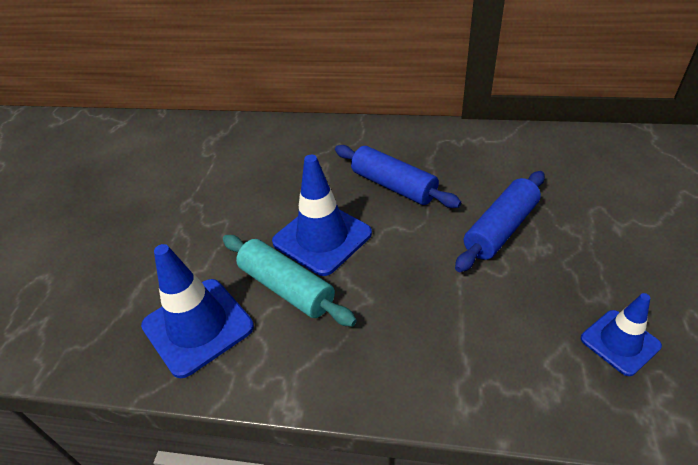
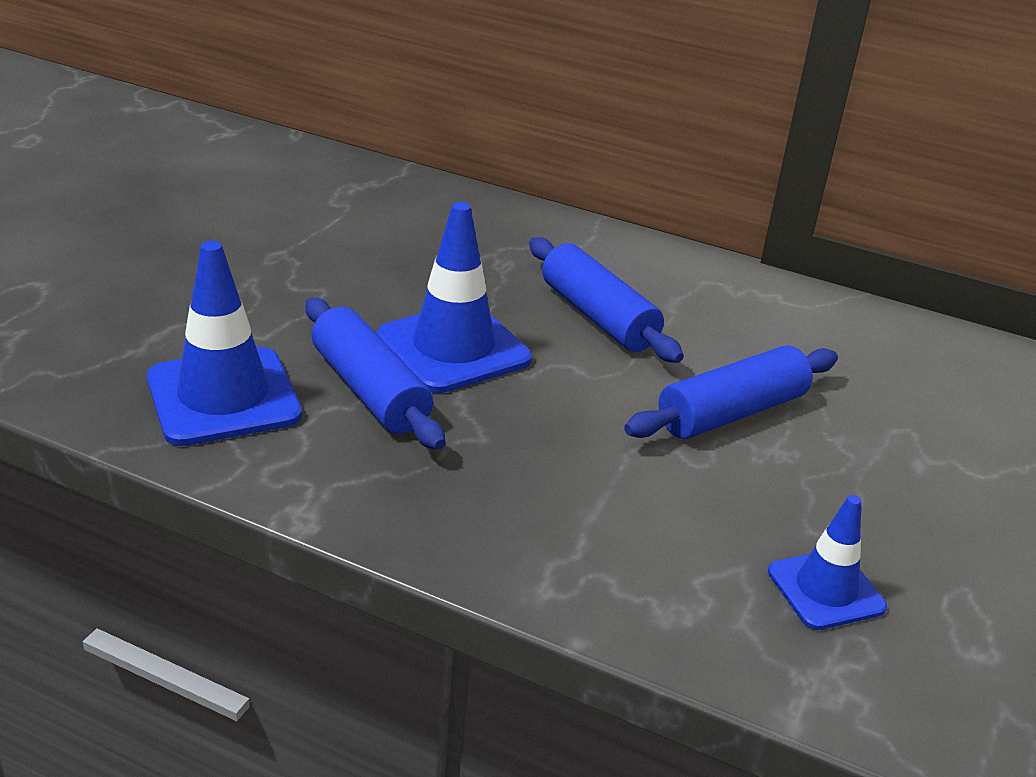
camera: 10 degrees right, 10 degrees down
(286, 288) = (370, 390): turquoise rolling pin -> blue rolling pin

